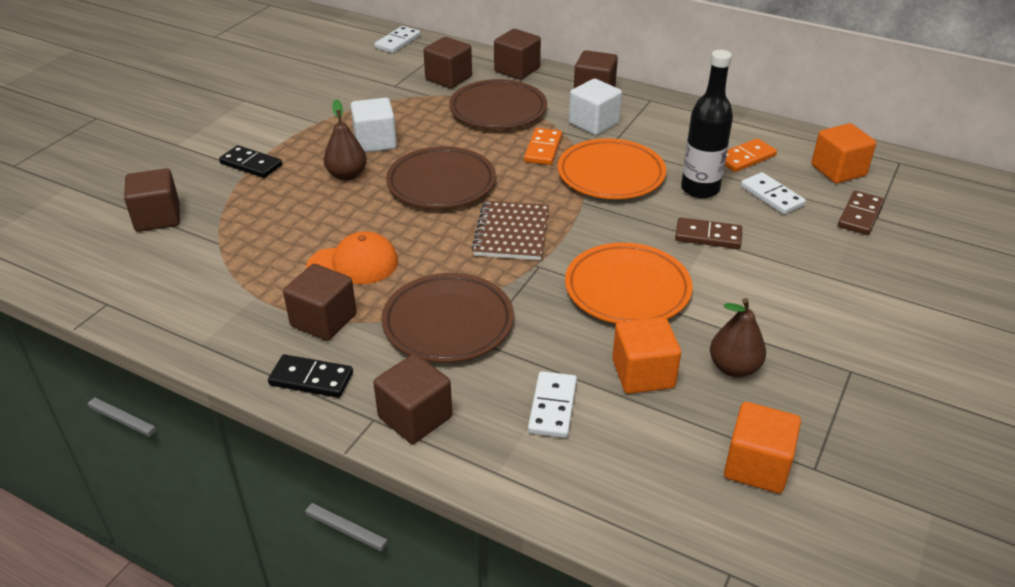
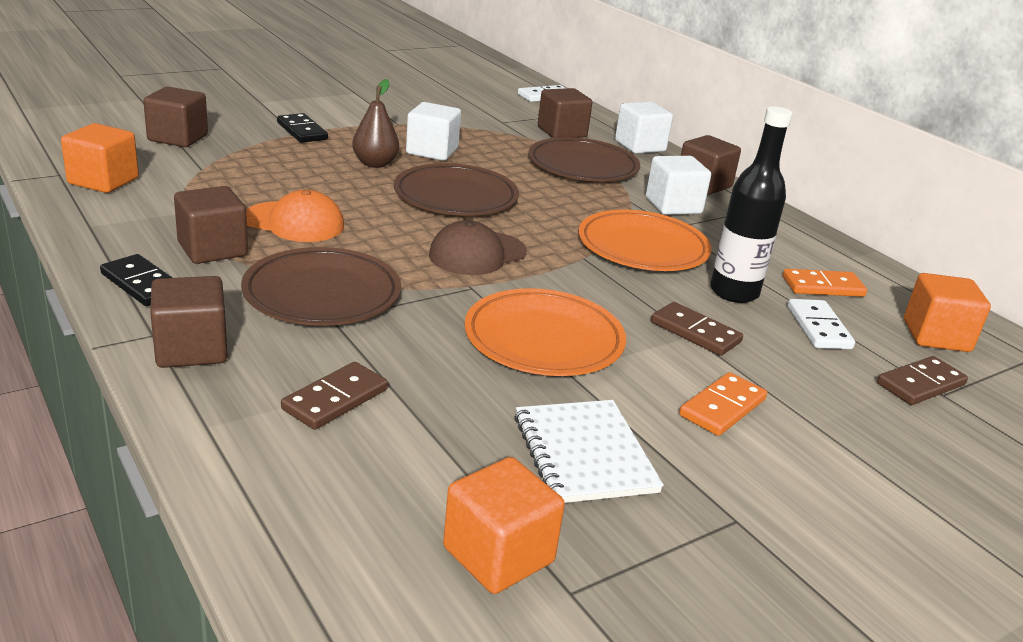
camera: 25 degrees right, 10 degrees down
(511, 233) = (477, 254): brown notebook -> brown cap
(517, 70) = (640, 146): brown cube -> white cube
(543, 149) = (593, 207): orange domino -> orange domino (722, 408)
(552, 407) = (335, 399): white domino -> brown domino
(643, 374) = (470, 414): orange cube -> orange cube (103, 181)
(734, 368) = (584, 454): brown pear -> white notebook

